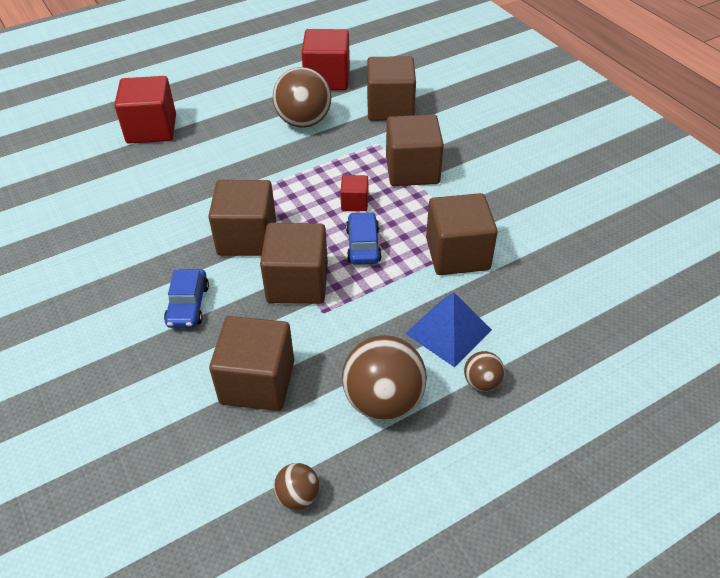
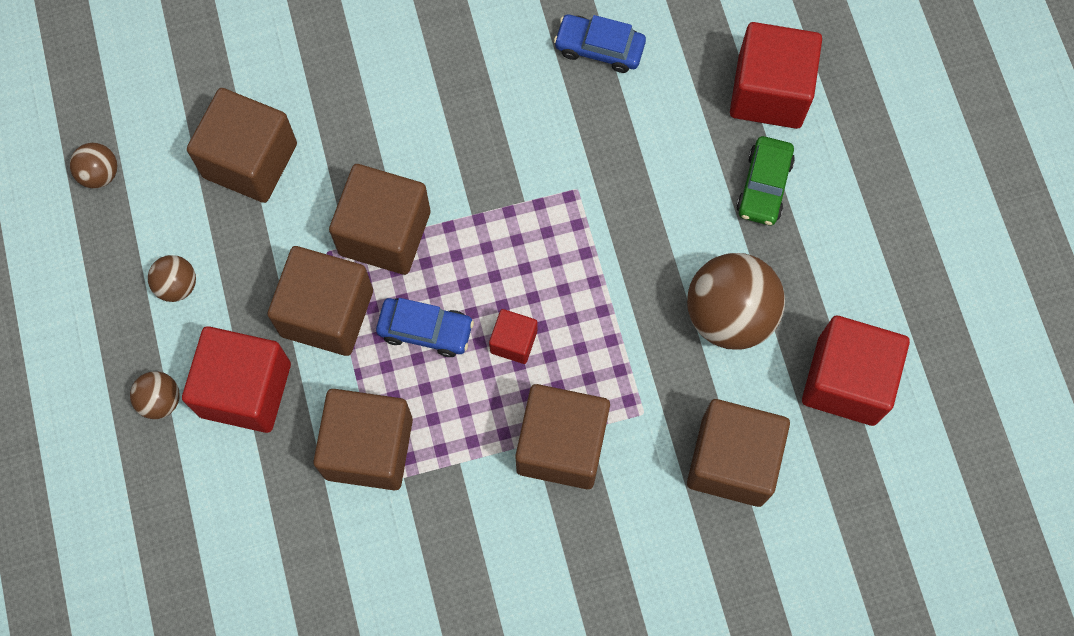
camera: 105 degrees right, 25 degrees up
(188, 305) = (390, 103): blue car -> blue car (599, 48)
(217, 122) = (764, 186): none -> green car
(247, 237) = (487, 187): brown cube -> brown cube (327, 313)
(383, 400) = (177, 285): brown ball -> brown ball, size x0.49
(448, 331) = (245, 389): blue pyramid -> red cube

